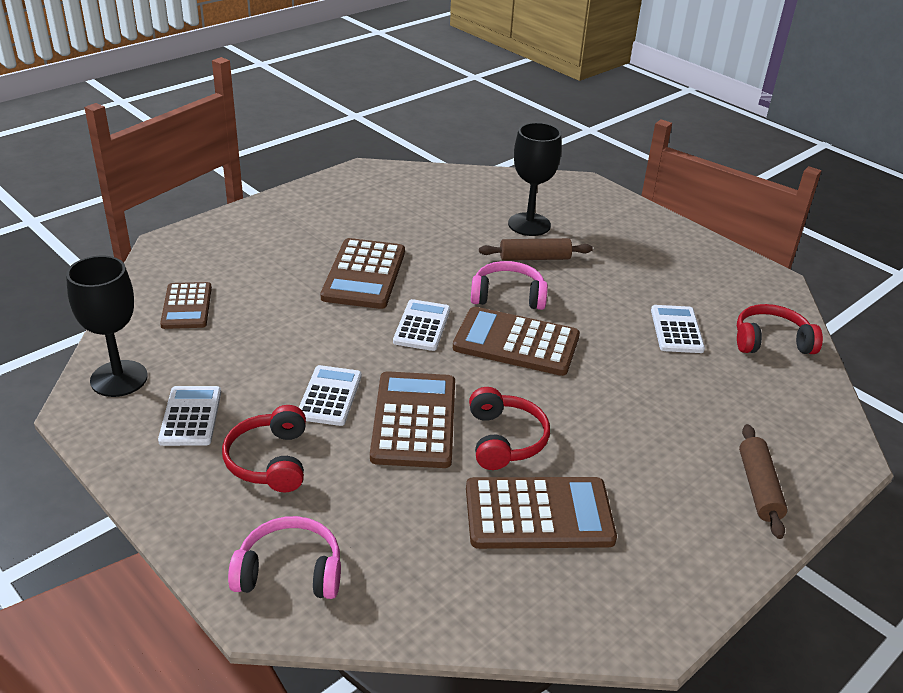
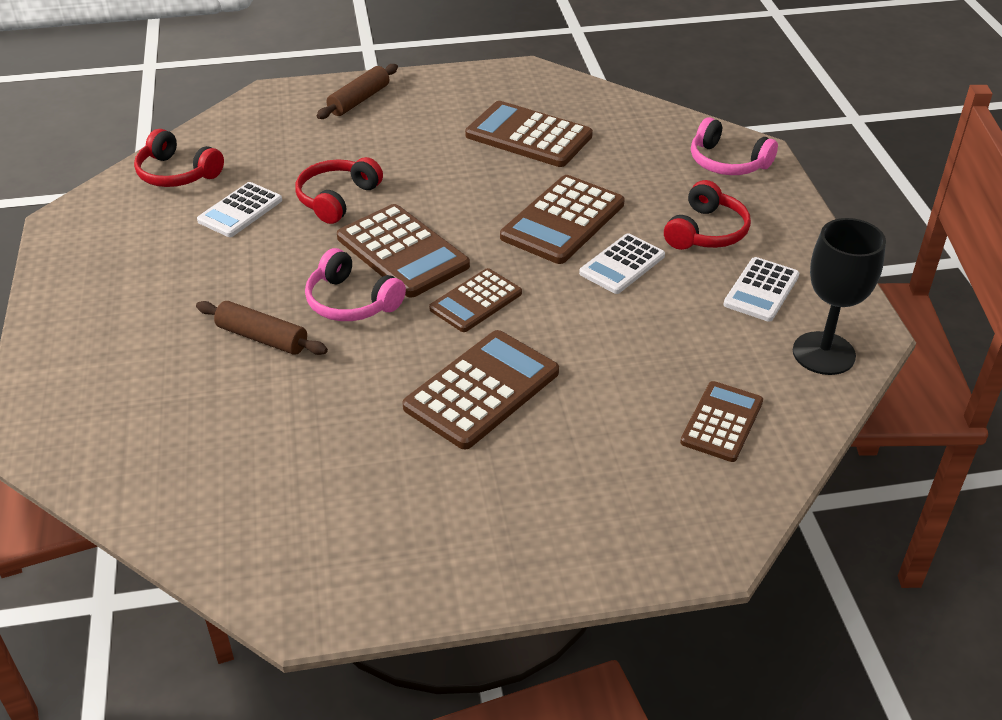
camera: 145 degrees left, 5 degrees up
(422, 326) = (475, 301): white calculator -> brown calculator
(504, 439) = (503, 183): red headphones -> red headphones (337, 199)
(529, 224) = (202, 390): black goblet -> none

